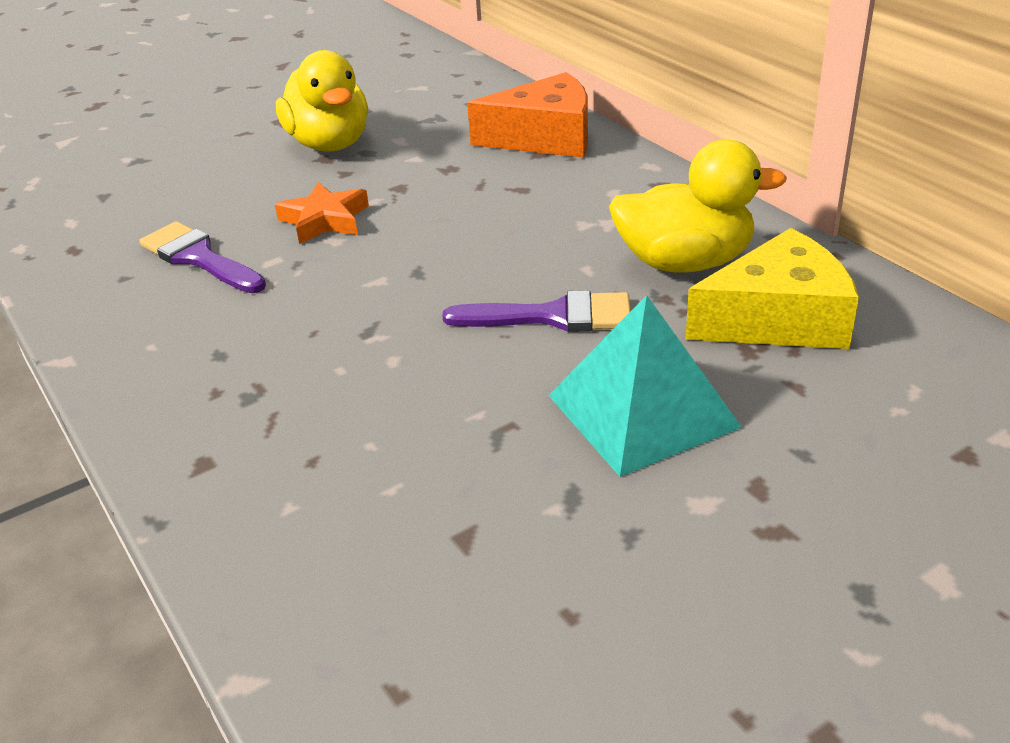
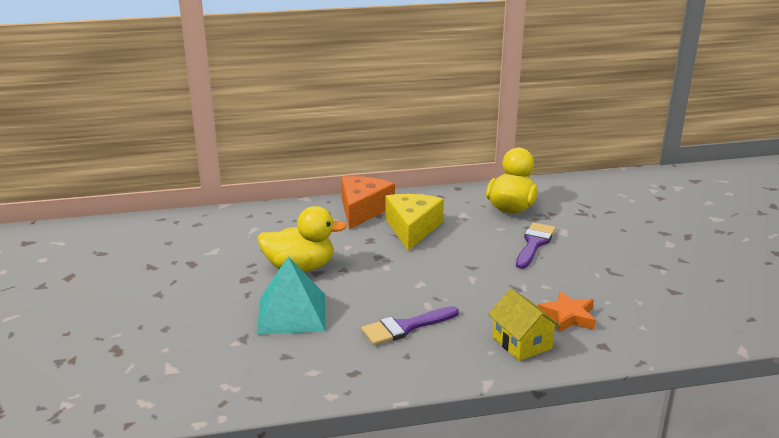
camera: 70 degrees left, 10 degrees down
(186, 370) = (521, 342): none -> yellow house
(325, 220) = (395, 283): orange star -> orange star (568, 316)
(643, 410) = (611, 241): turquoise pyramid -> turquoise pyramid (292, 313)
(778, 319) = (565, 202): yellow cheese -> yellow cheese (412, 228)

